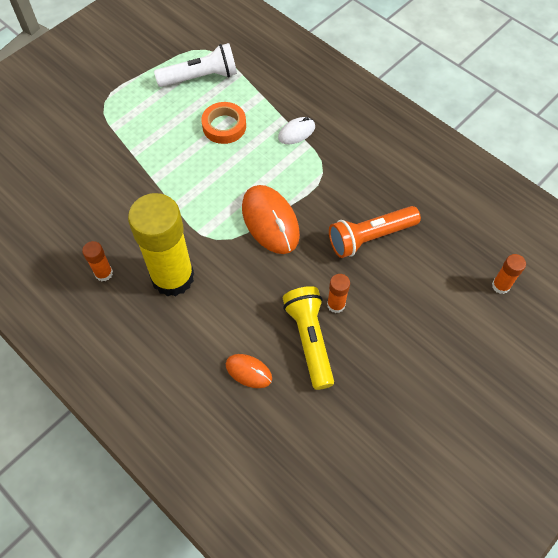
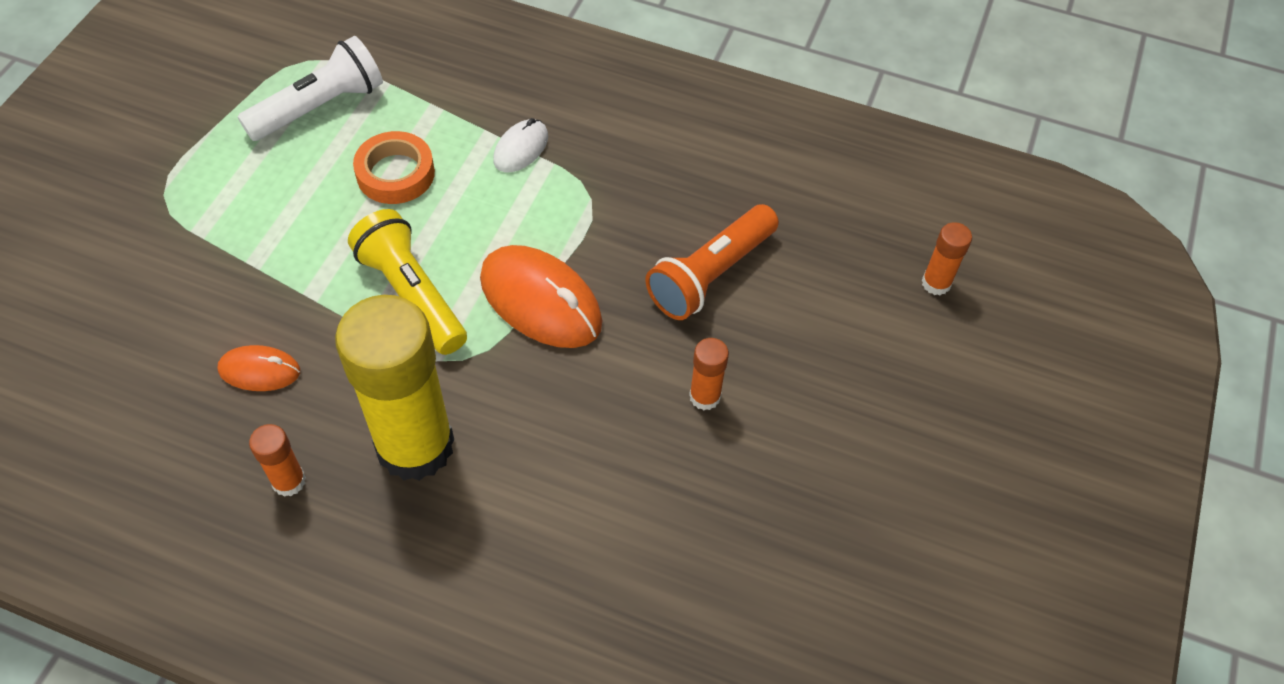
camera: 25 degrees left, 5 degrees down
(248, 371) = (612, 553): orange mouse -> orange mouse (259, 371)
(309, 340) = (688, 467): yellow flashlight -> yellow flashlight (412, 295)

